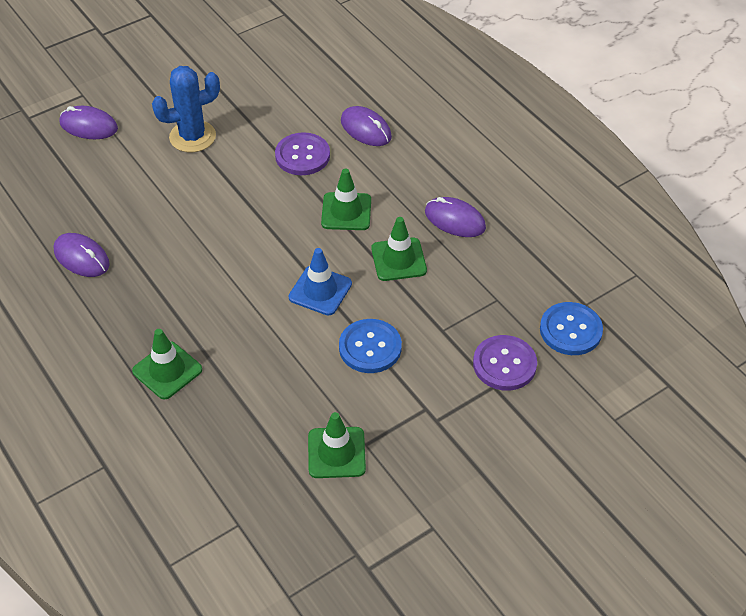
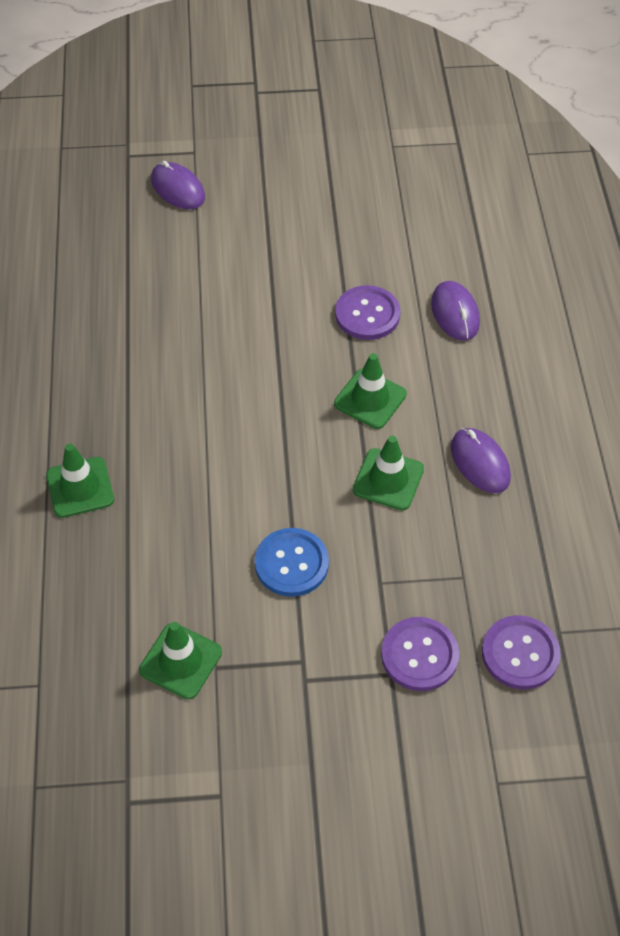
camera: 30 degrees right, 5 degrees up
(81, 257) = (80, 328): purple mouse -> none
(192, 137) = (270, 244): blue cactus -> none
(320, 290) = (284, 475): blue traffic cone -> none
(570, 330) = (520, 653): blue button -> purple button

